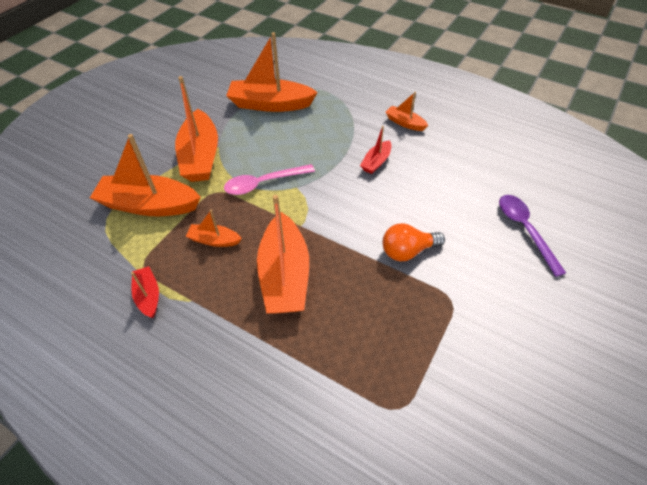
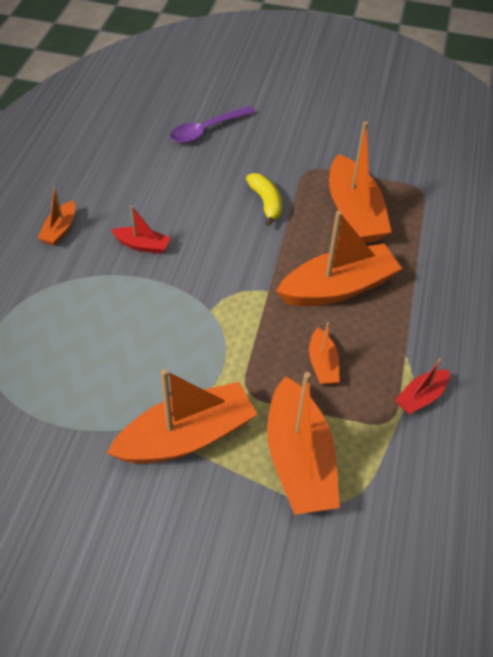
camera: 110 degrees left, 0 degrees up
(263, 183) = (215, 345): pink spoon -> none
(270, 104) = (43, 387): orange boat -> orange boat (354, 213)
(407, 251) = (266, 203): orange light bulb -> yellow banana

